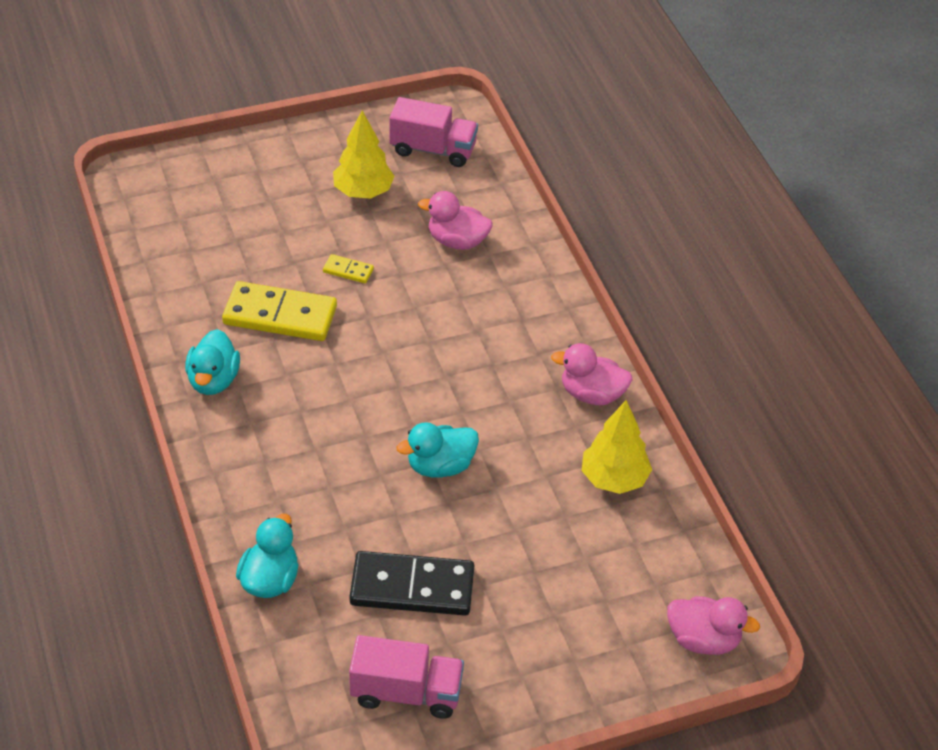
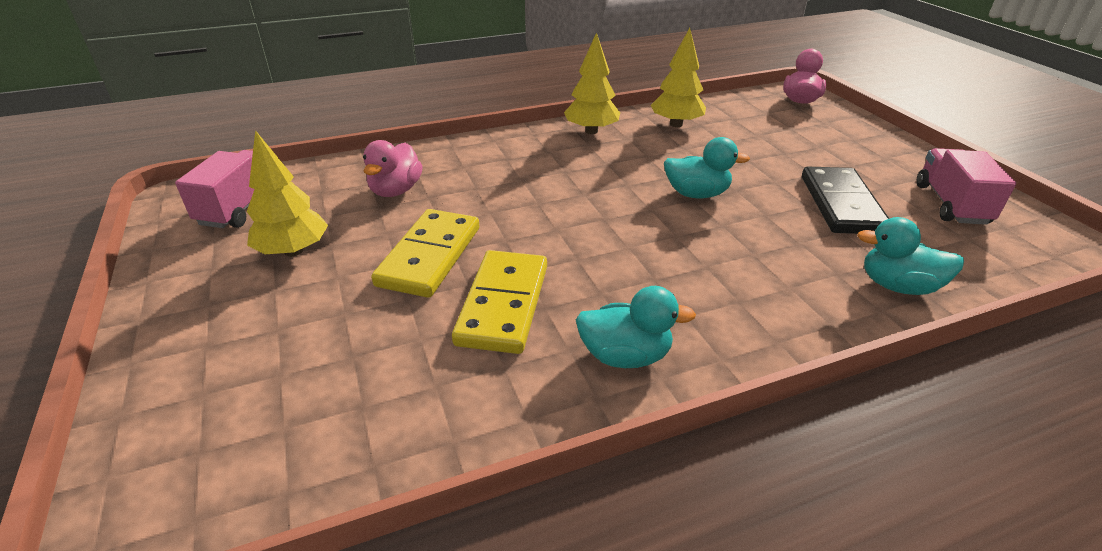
camera: 90 degrees left, 10 degrees down
(348, 270) = (429, 256): yellow domino -> yellow domino, size x2.21
(440, 466) = (696, 194): turquoise duck -> turquoise duck turned 60 degrees counterclockwise
(592, 394) = (591, 131): pink duck -> yellow tree

